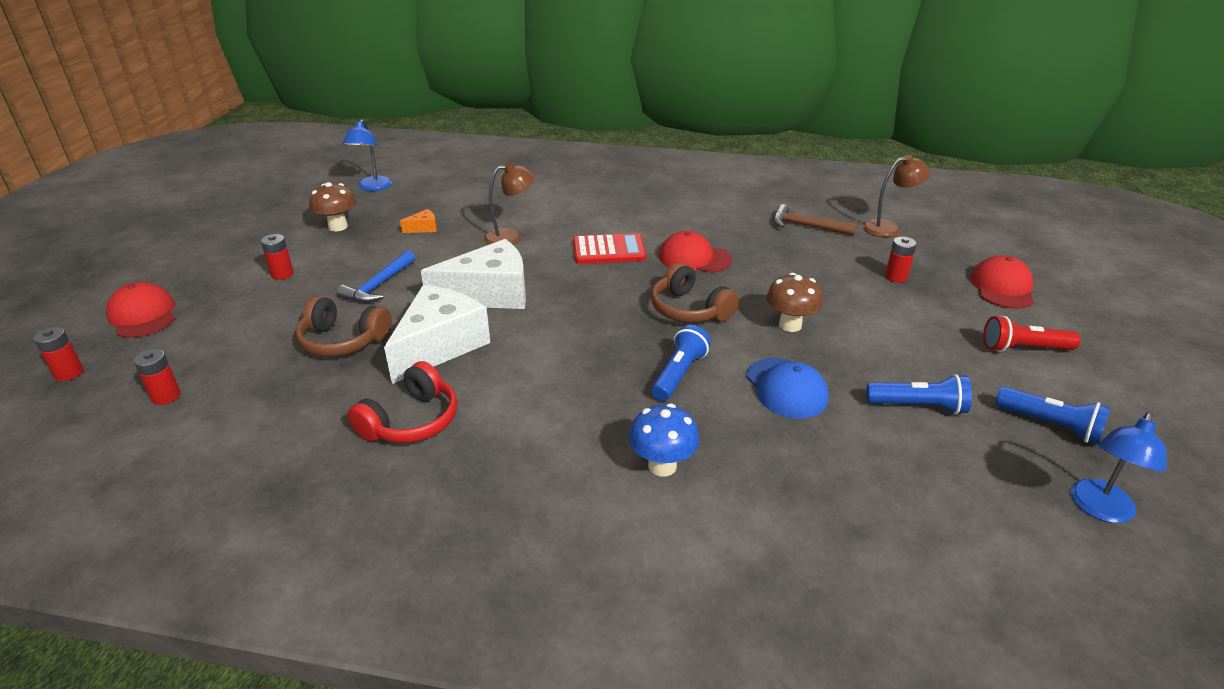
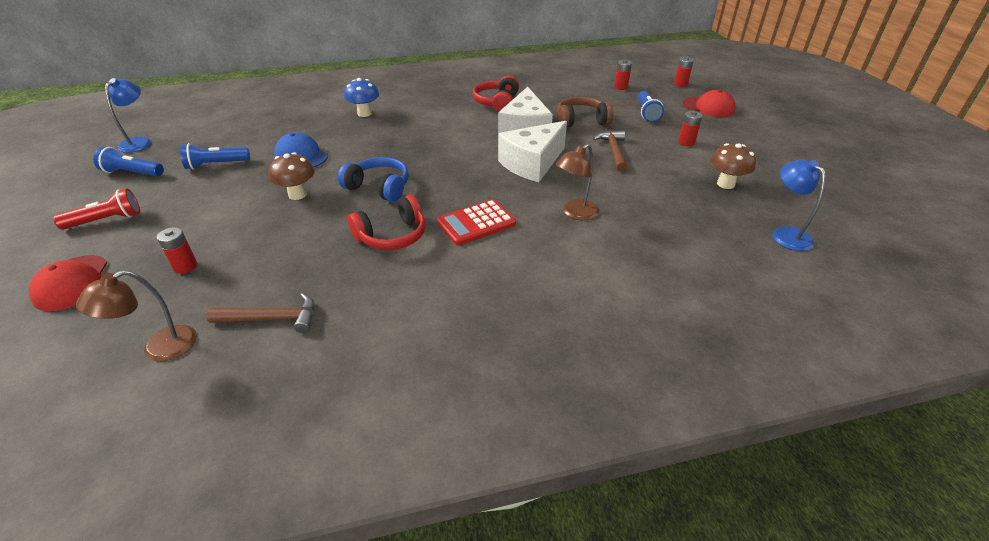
camera: 155 degrees right, 5 degrees up
(379, 285) = (613, 151): blue hammer -> brown hammer
(423, 228) = (659, 201): orange cheese -> none
(679, 374) = (370, 148): blue flashlight -> blue flashlight (646, 113)
(689, 309) = (379, 188): brown headphones -> blue headphones
(694, 258) = (392, 236): red cap -> red headphones

